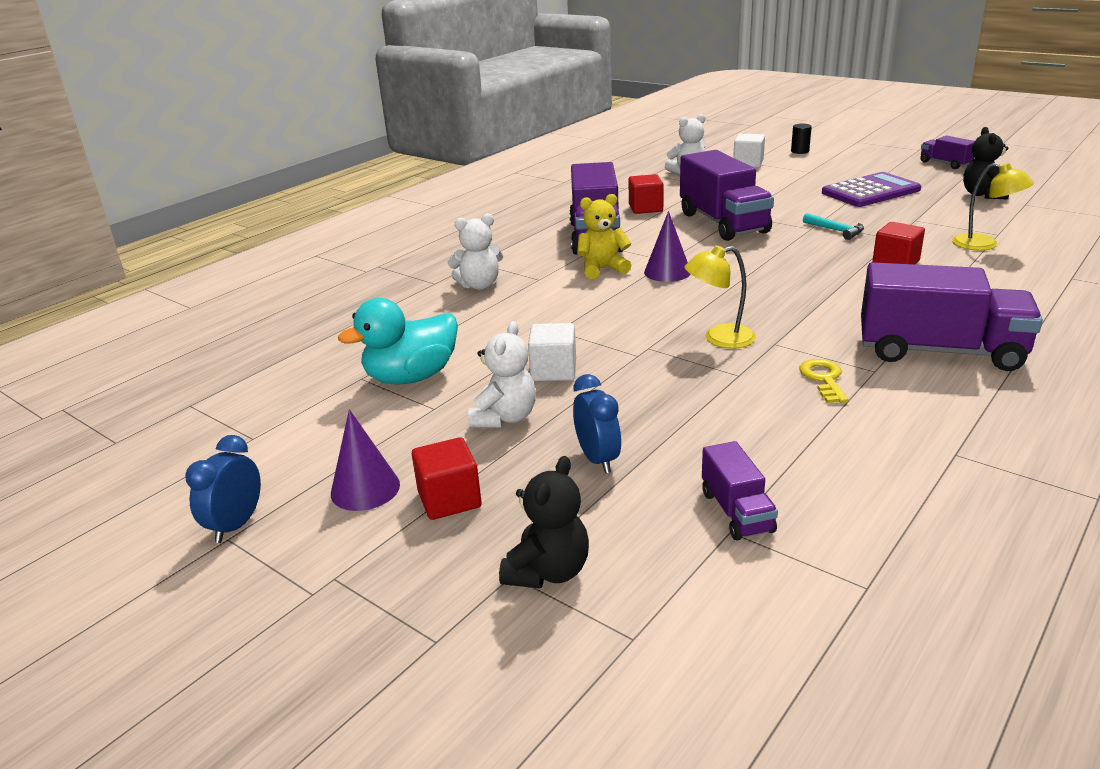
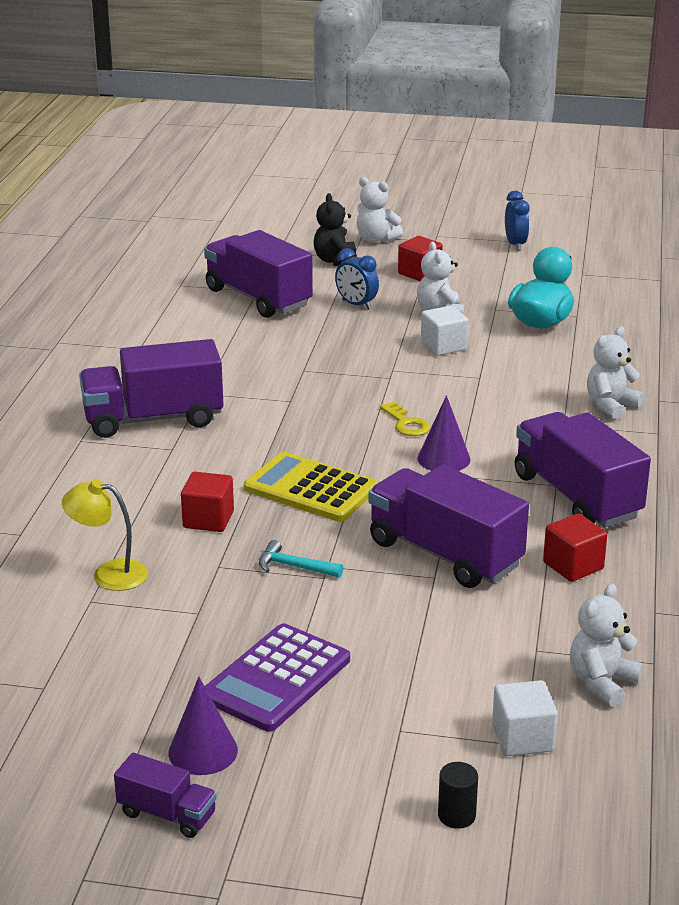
camera: 150 degrees right, 0 degrees up
(365, 489) = (472, 268): purple cone -> purple cone (203, 751)
(422, 618) = (376, 239): none -> white teddy bear
(602, 269) = (514, 449): yellow teddy bear -> none
(719, 338) = (338, 396): yellow lamp -> none
(736, 512) = (258, 298): purple truck -> purple truck, size x2.02
(797, 269) = (310, 489): none -> yellow calculator
(823, 379) = (238, 379): yellow key -> yellow key (406, 423)
(983, 195) = (103, 704): black teddy bear -> none

